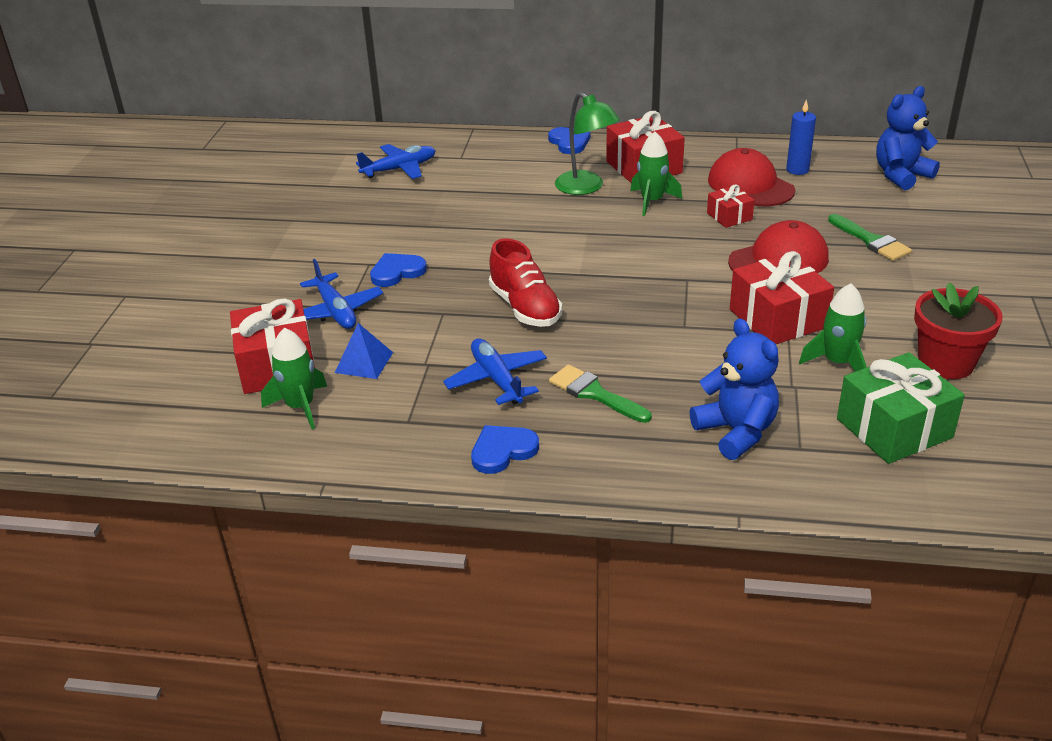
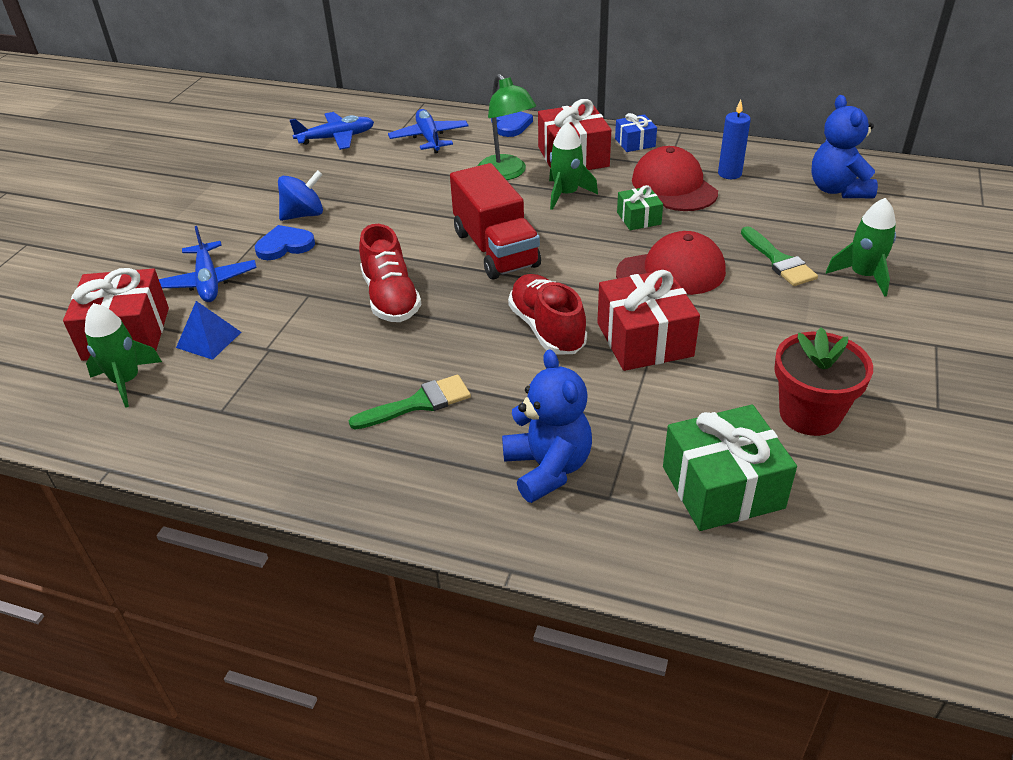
camera: 10 degrees right, 5 degrees up
(402, 242) = (304, 214): none -> blue spinning top
(497, 379) = (328, 375): blue plane -> blue plane (429, 138)
(503, 451) = (298, 457): blue heart -> none
(594, 393) = (418, 403): green brush -> green brush turned 105 degrees clockwise
(606, 256) = (495, 249): none -> red truck
(685, 319) = (547, 329): none -> red shoe
(697, 149) = (635, 143): none -> blue gift
(729, 216) = (638, 218): red gift -> green gift
(837, 363) = (689, 399): green rocket -> green rocket (863, 276)
(901, 175) = (838, 190): blue teddy bear -> blue teddy bear turned 75 degrees counterclockwise

